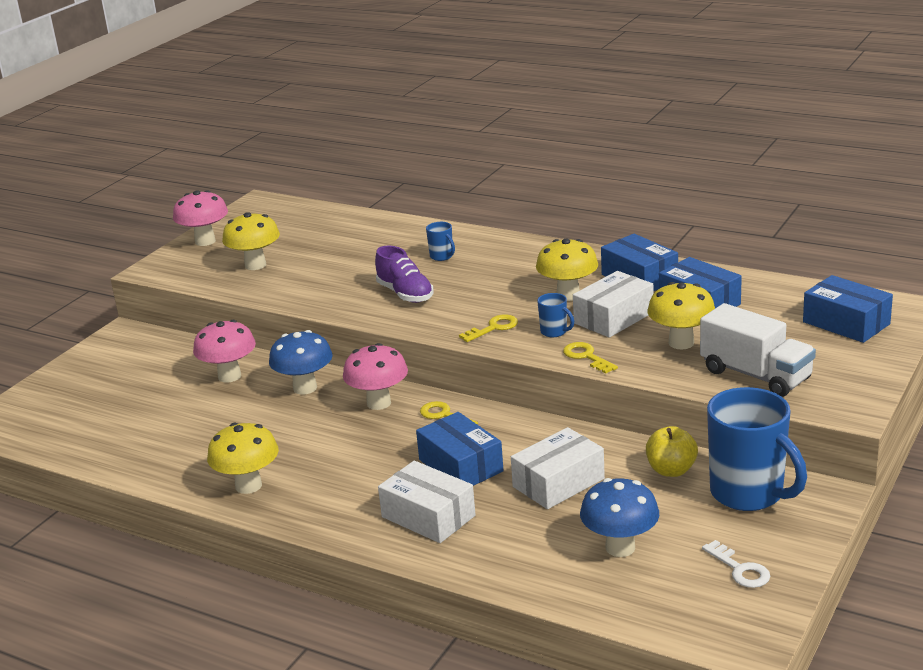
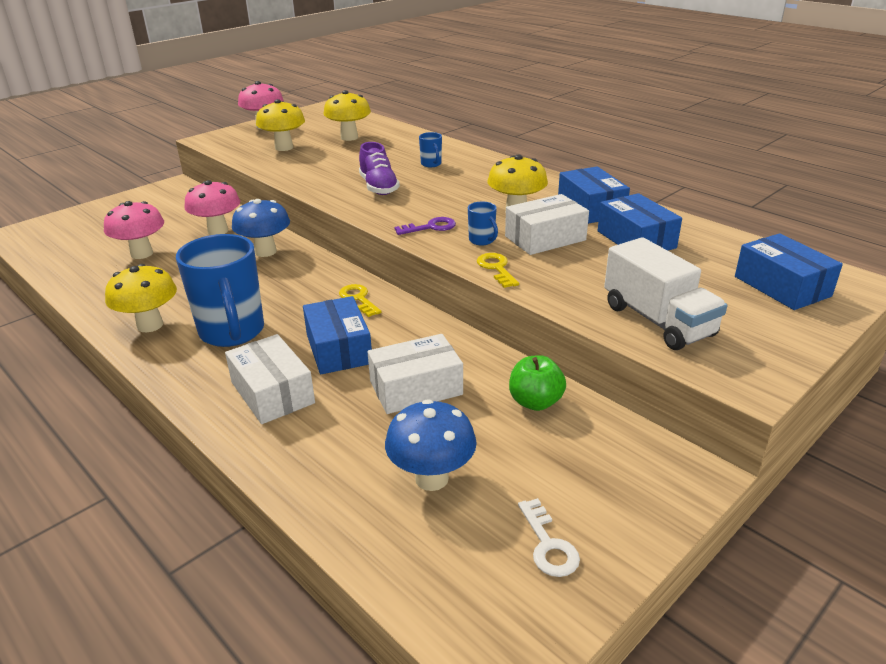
camera: 15 degrees right, 5 degrees up
(379, 403) = (313, 276): pink mushroom -> pink mushroom (142, 254)
(493, 328) = (430, 227): yellow key -> purple key
(671, 470) = (535, 402): yellow apple -> green apple
(681, 343) = (597, 273): yellow mushroom -> yellow mushroom (349, 137)
(748, 494) = (604, 450): blue mug -> blue mug (232, 332)

